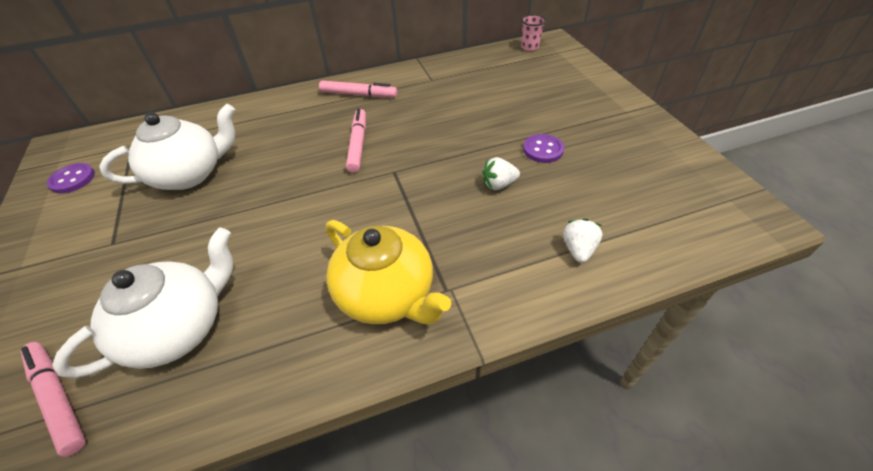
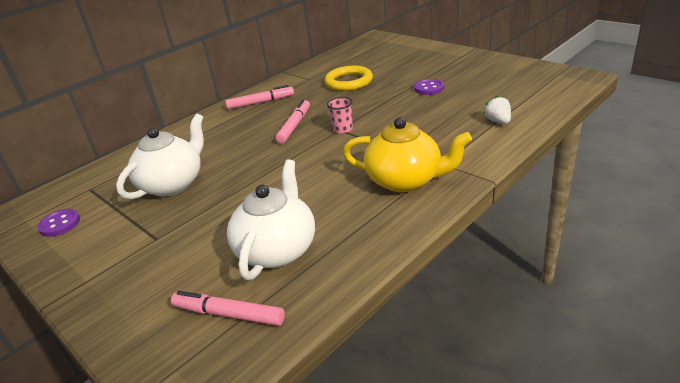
camera: 25 degrees left, 15 degrees down
(358, 144) = (294, 126): pink marker -> pink marker turned 45 degrees clockwise
(466, 101) = (349, 82): none -> yellow ring
(498, 184) = (419, 112): white strawberry -> none
(530, 47) = (362, 43): pink cup -> pink cup (343, 129)

